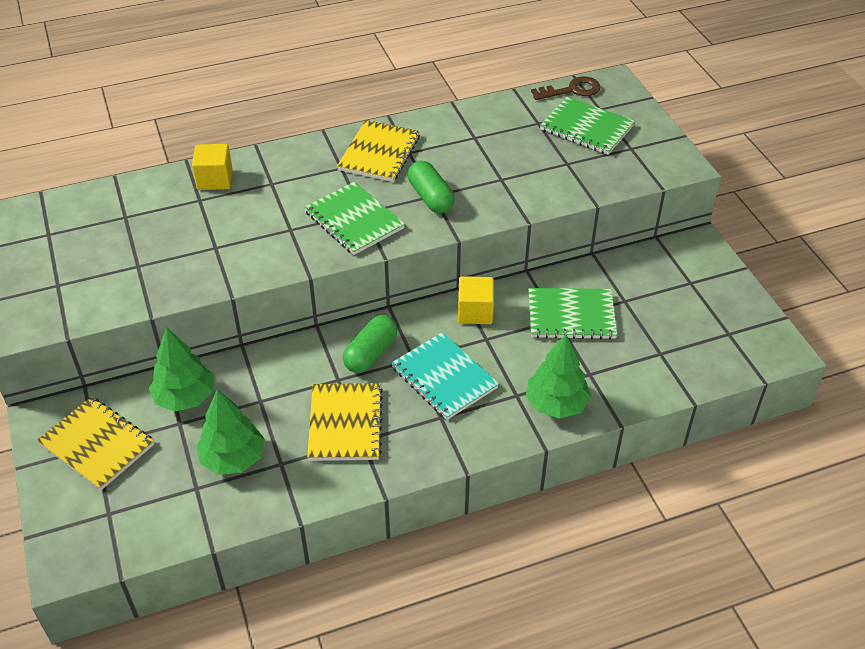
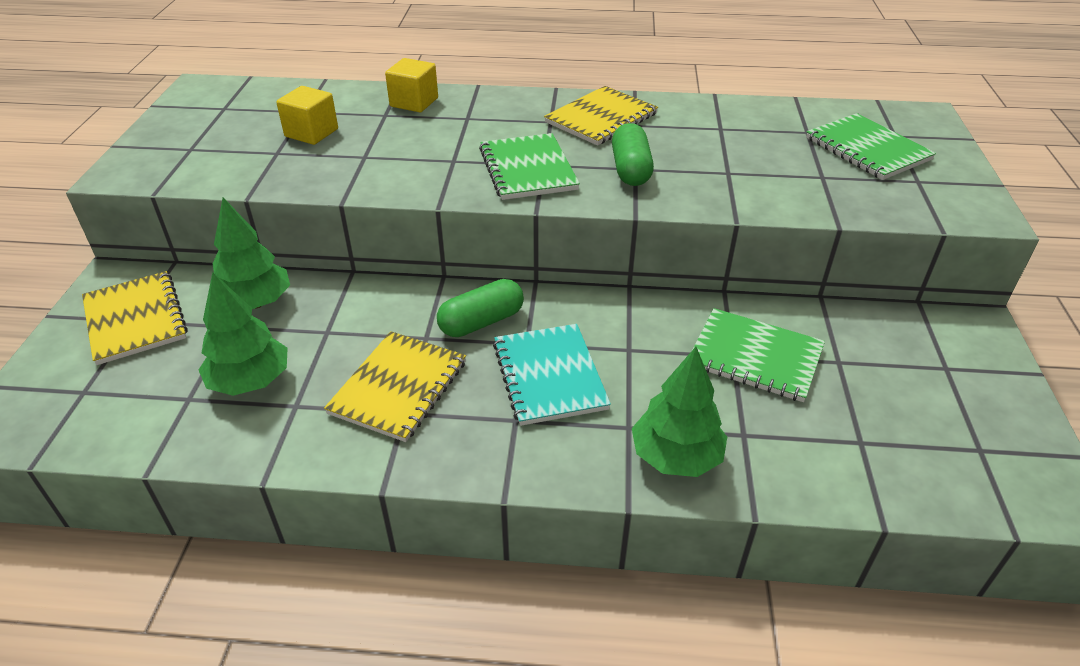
camera: 25 degrees right, 5 degrees down
(475, 312) = (633, 316): yellow cube -> yellow cube (311, 133)
(572, 90) = (867, 112): brown key -> none

